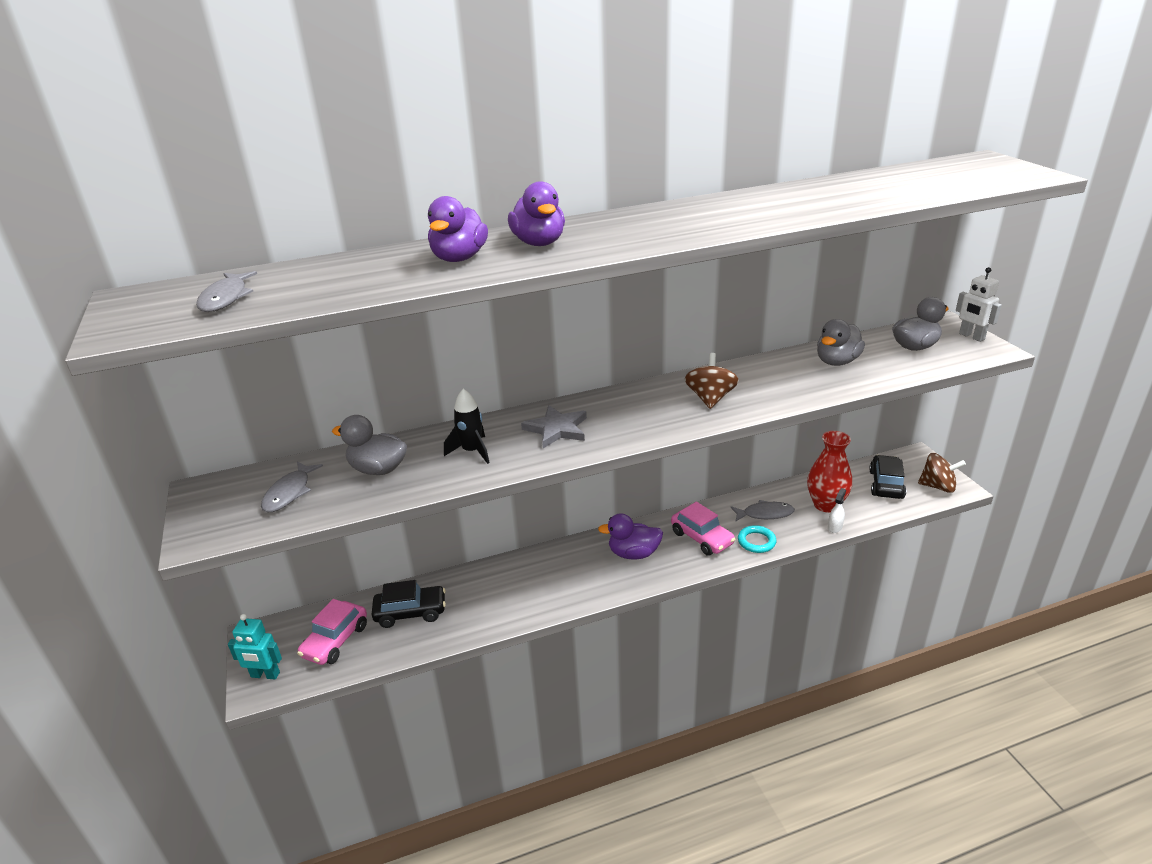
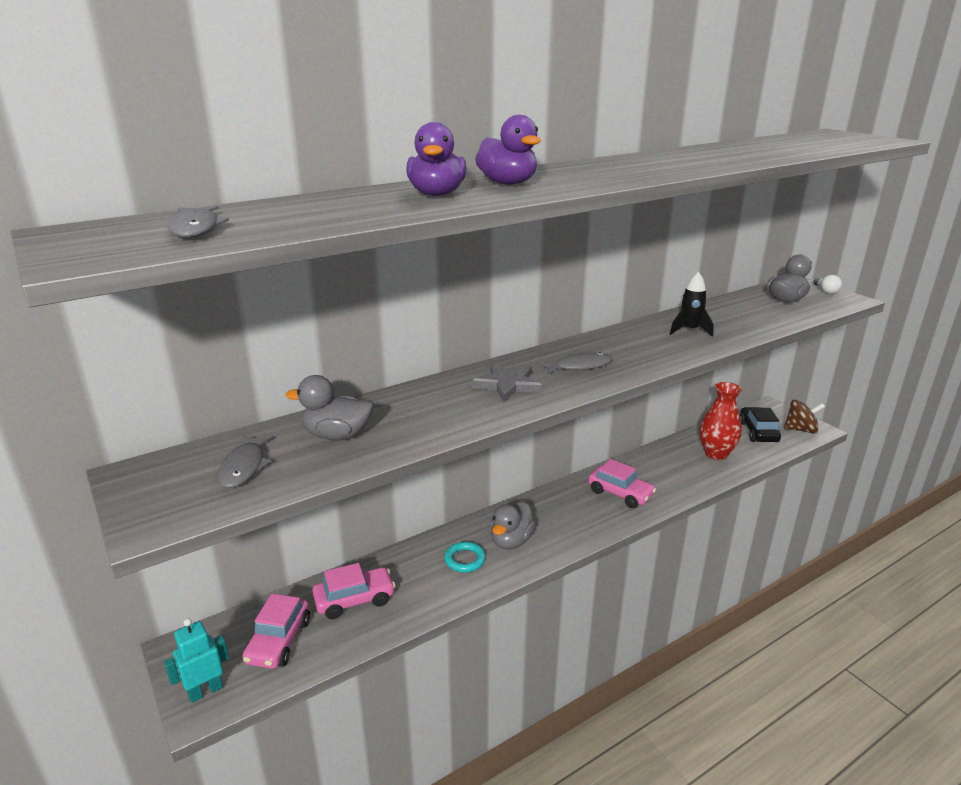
camera: 15 degrees left, 5 degrees down
(265, 675) = (205, 691): turquoise robot -> turquoise robot turned 150 degrees clockwise
(410, 612) = (354, 600): black car -> pink car
(472, 451) = (431, 411): black rocket -> black rocket (689, 330)
(633, 553) = (562, 514): purple duck -> none
(710, 398) = (638, 349): brown spinning top -> none
(756, 541) = (671, 491): turquoise ring -> turquoise ring (465, 560)
(765, 514) = (667, 466): grey fish -> grey fish (579, 366)
(835, 527) = (733, 471): white spray bottle -> none
(837, 361) = (730, 314): grey duck -> grey duck (511, 541)
(971, 336) = (825, 291): white robot -> white light bulb

